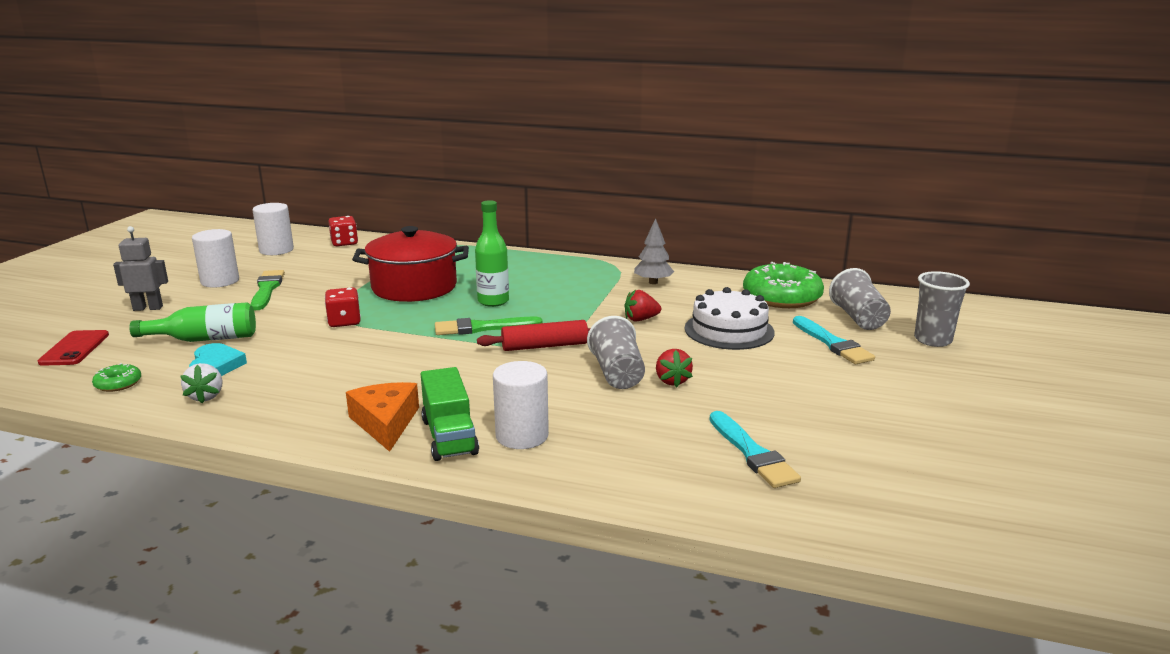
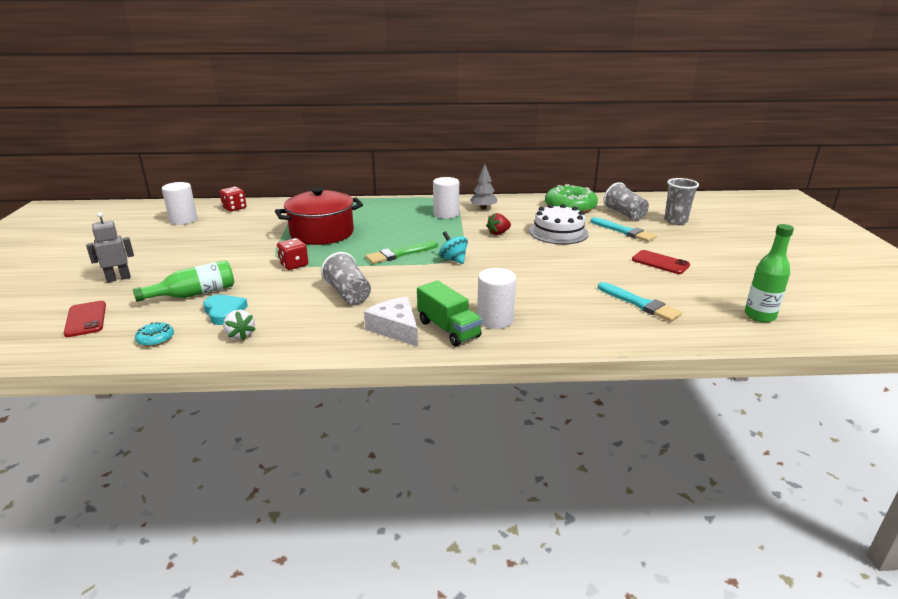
camera: 20 degrees left, 5 degrees up
(118, 384) = (155, 339): green donut -> turquoise donut
(220, 281) = (160, 249): white cylinder -> white cylinder (446, 214)
(267, 289) = (207, 250): green brush -> none
(385, 423) = (395, 328): orange cheese -> white cheese
(493, 301) = (389, 235): green bottle -> green bottle (759, 316)
(545, 346) = (453, 259): red rolling pin -> turquoise spinning top
(617, 374) = (517, 270): grey cup -> grey cup (348, 294)
(672, 381) = (554, 269): red strawberry -> none
(845, 398) = (660, 262): none -> red phone

